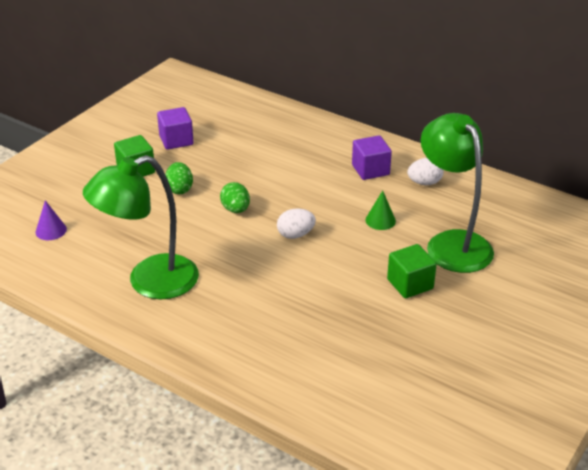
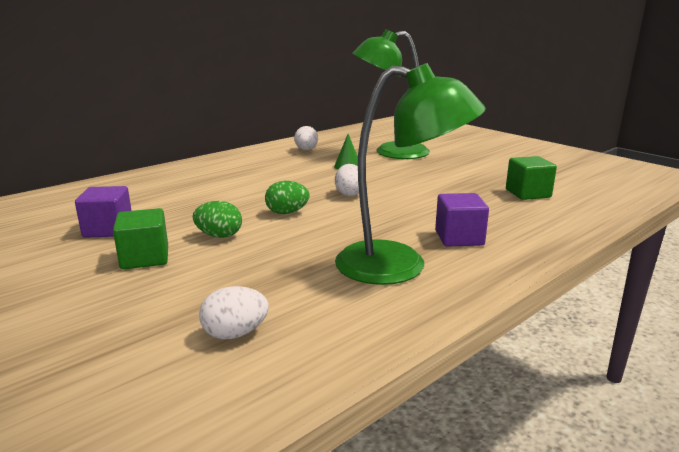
camera: 75 degrees left, 15 degrees down
(51, 230) = (235, 333): purple cone -> white egg
(149, 282) = (399, 266): green lamp -> green lamp turned 60 degrees counterclockwise
(370, 170) = (271, 161): purple cube -> purple cube (459, 238)
(410, 284) = (437, 167): green cube -> green cube (528, 193)

